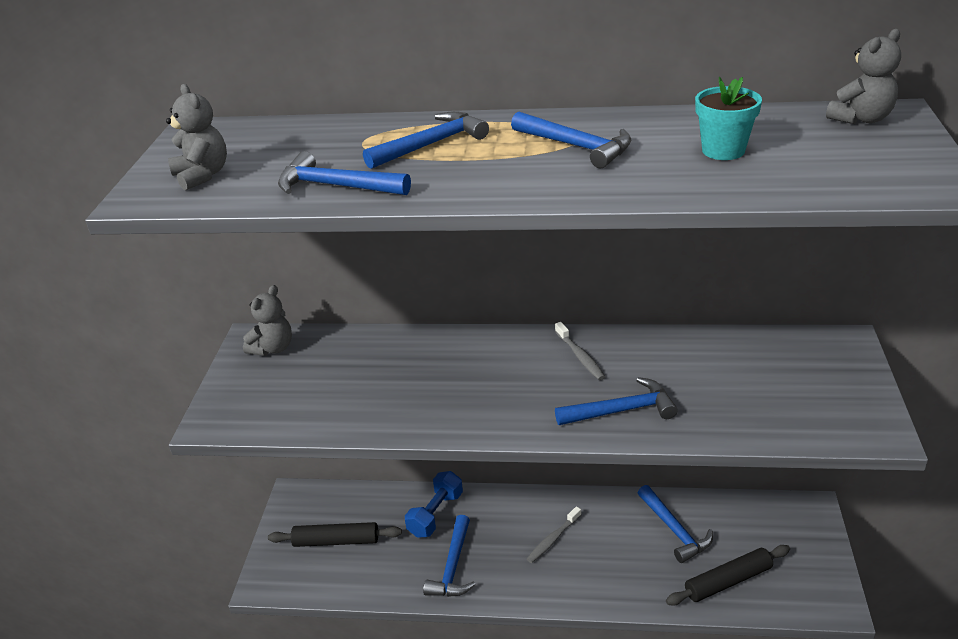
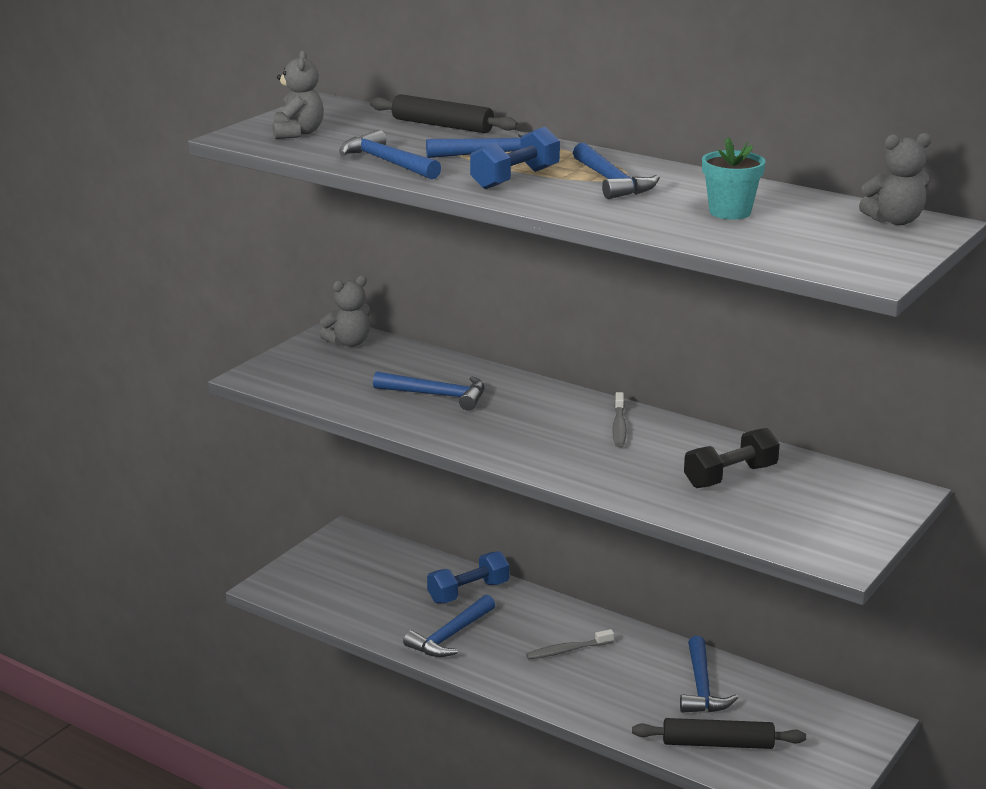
camera: 25 degrees right, 10 degrees down
(336, 541) = (357, 580): black rolling pin -> black rolling pin (442, 126)
(485, 169) = (515, 178): none -> blue dumbbell
(622, 410) = (613, 473): blue hammer -> blue hammer (437, 395)
(713, 376) = (730, 476): none -> black dumbbell

